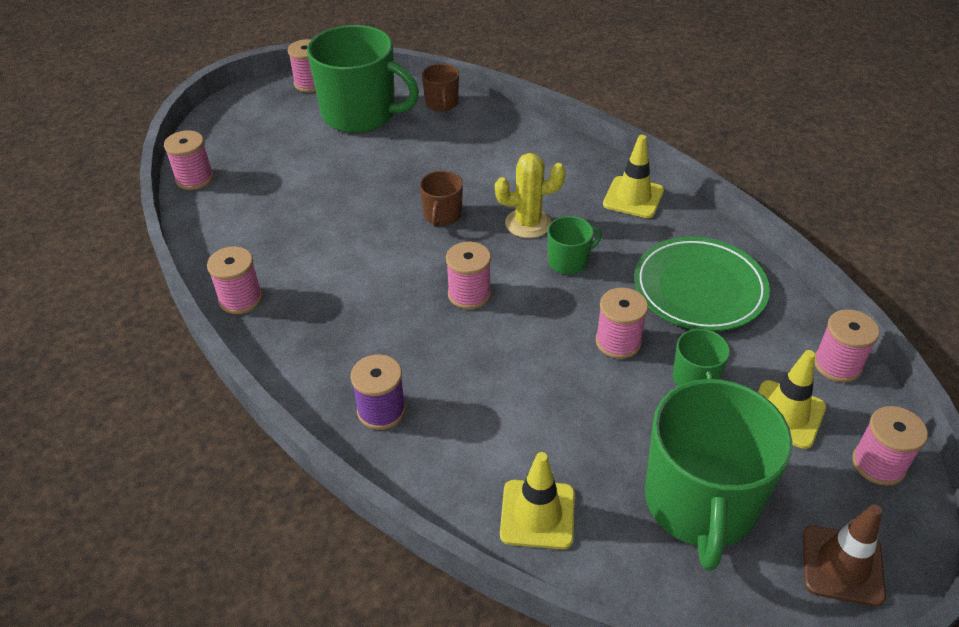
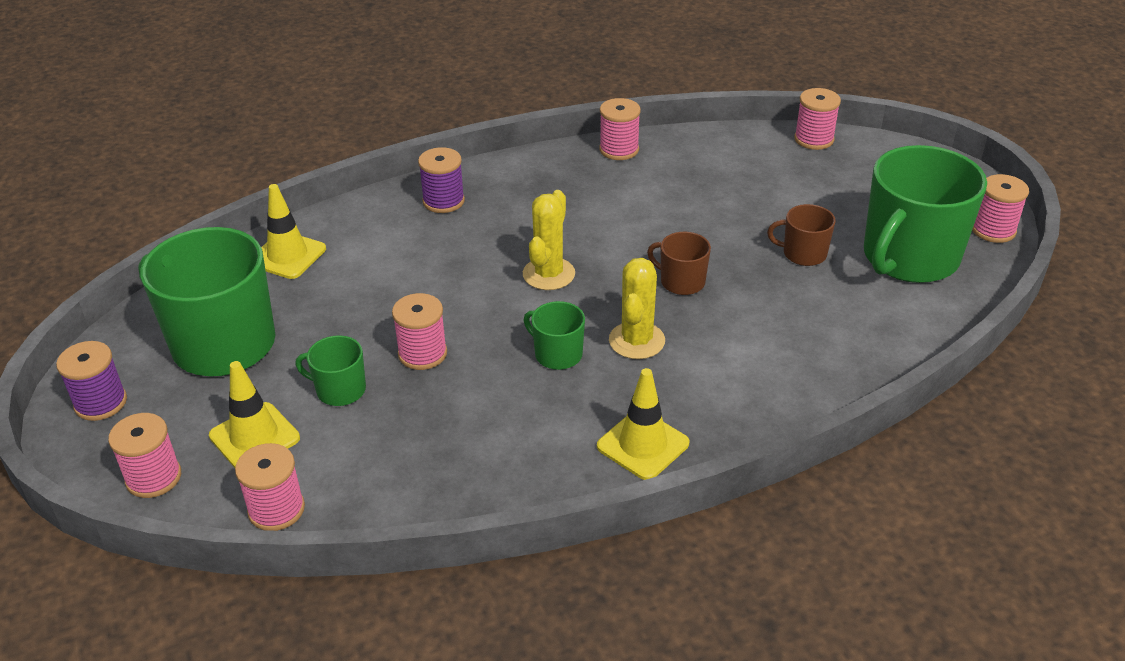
camera: 110 degrees right, 5 degrees down
(442, 104) = (919, 328): brown mug -> brown mug (803, 254)
(469, 294) = (548, 274): pink spool -> yellow cactus
(569, 261) = (557, 354): green mug -> green mug turned 135 degrees clockwise
(699, 288) = (455, 443): green plate -> none
(842, 565) = (101, 403): brown traffic cone -> purple spool

